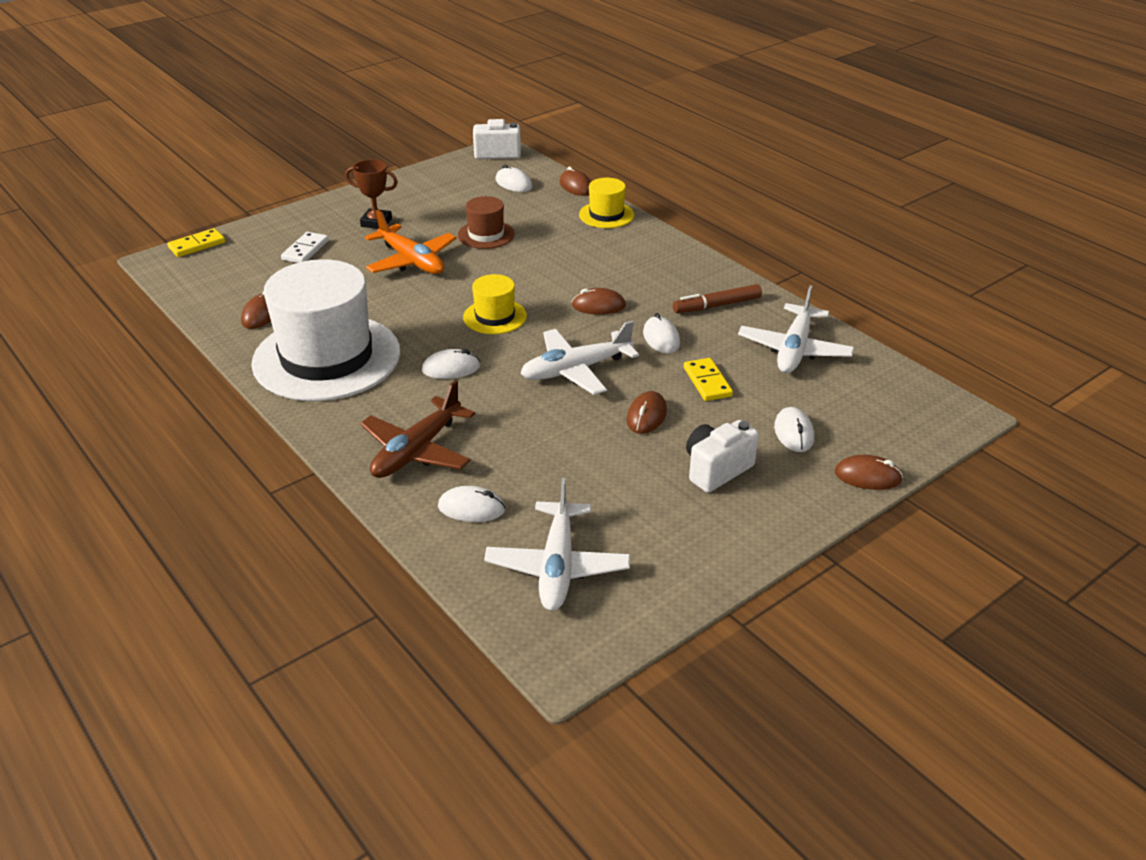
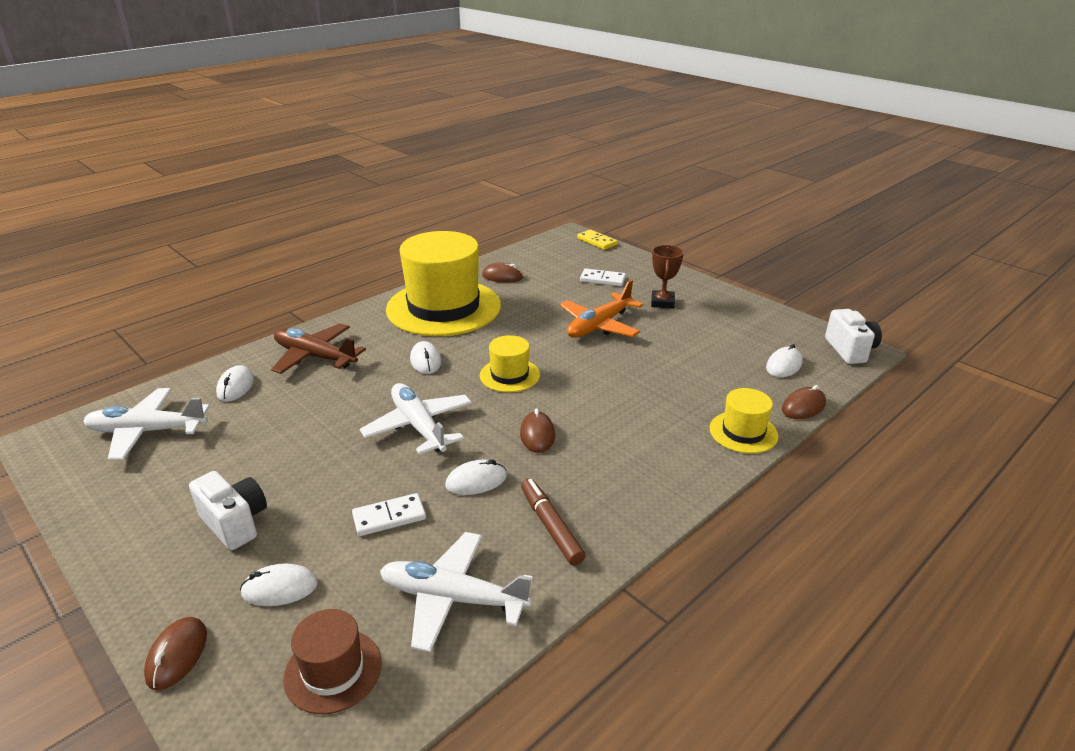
camera: 85 degrees right, 5 degrees down
(326, 358) = (443, 307): white hat -> yellow hat
(486, 235) = (662, 358): brown hat -> brown hat (333, 670)
(646, 416) = (335, 474): brown mouse -> none
(707, 382) = (389, 517): yellow domino -> white domino

